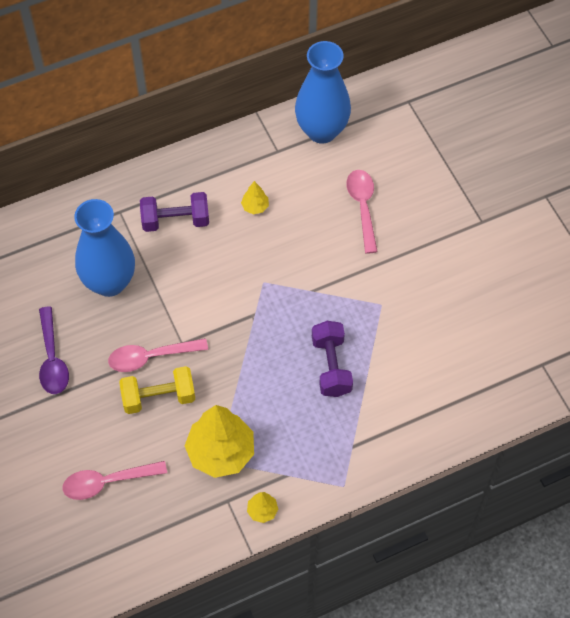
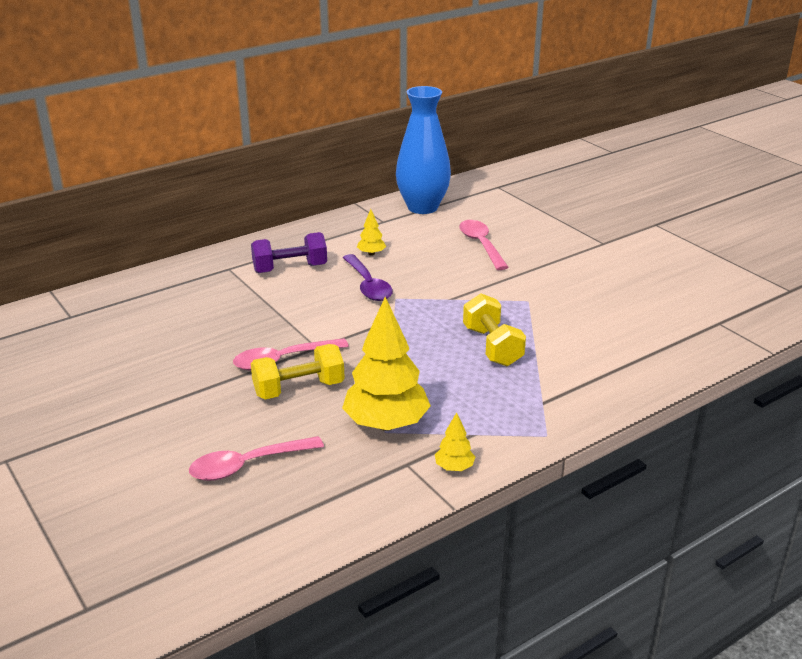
camera: 10 degrees left, 30 degrees down
(52, 359) = (164, 373): purple spoon -> purple spoon (368, 285)
(109, 282) = (225, 313): blue vase -> none
(331, 366) = (492, 346): purple dumbbell -> yellow dumbbell

